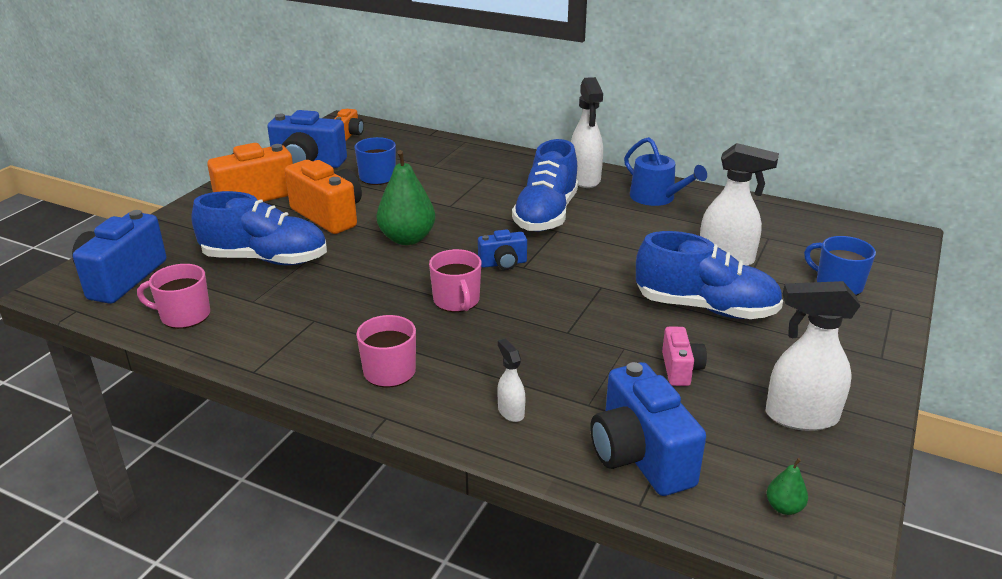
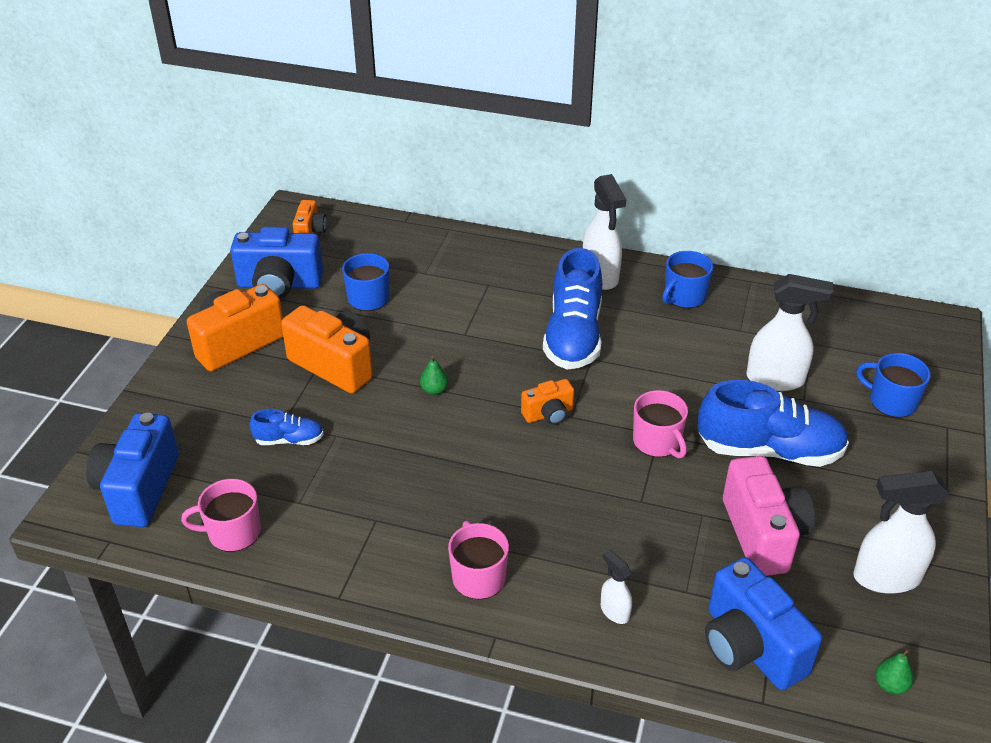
camera: 10 degrees left, 10 degrees up
(265, 259) = (289, 440): blue shoe -> blue shoe, size x0.49
(407, 239) = (434, 390): green pear -> green pear, size x0.45
(457, 301) = (516, 473): pink mug -> pink mug (657, 442)
(503, 263) = (548, 414): blue camera -> orange camera
(656, 198) = (684, 296): blue watering can -> blue mug
(680, 369) = (763, 534): pink camera -> pink camera, size x1.86

